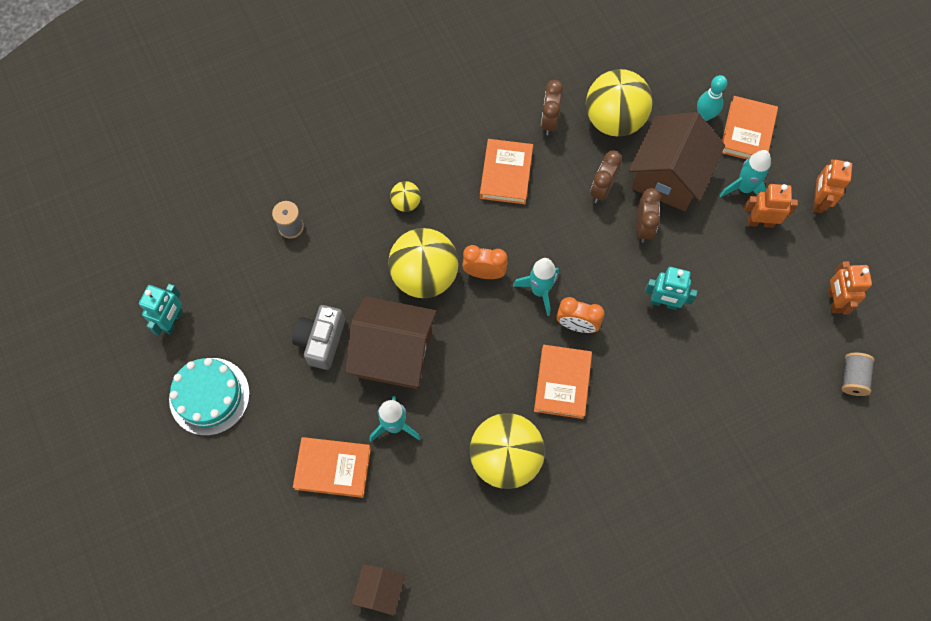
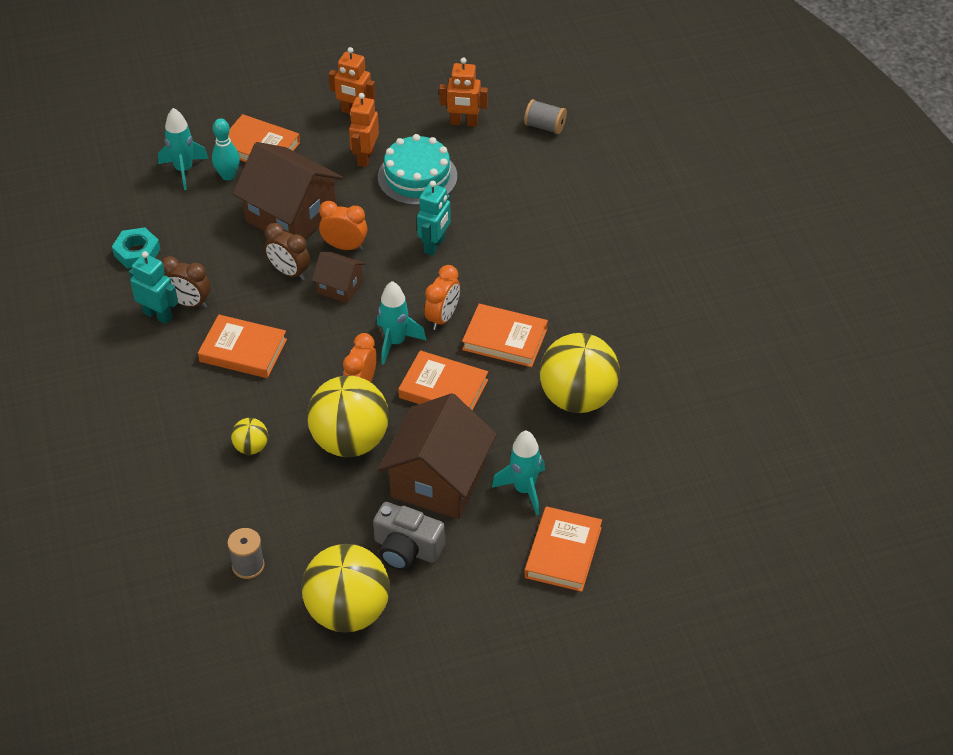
camera: 80 degrees left, 20 degrees down
(173, 321) = (343, 704): turquoise robot -> turquoise robot (158, 315)
(209, 396) = (451, 670): turquoise cake -> turquoise cake (417, 177)
(380, 591) = (705, 523): brown house -> brown house (340, 287)
(494, 340) = (443, 389): none -> orange book
(596, 70) = (137, 252): none -> turquoise nut
(614, 120) = (207, 248): yellow ball -> yellow ball (348, 611)
(643, 227) = (344, 246): brown clock -> orange clock
(744, 188) = (324, 162): turquoise rocket -> turquoise rocket (184, 170)

